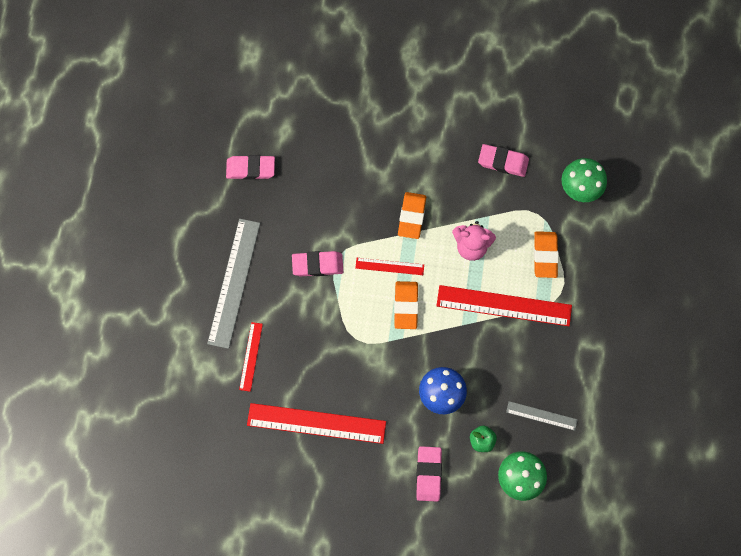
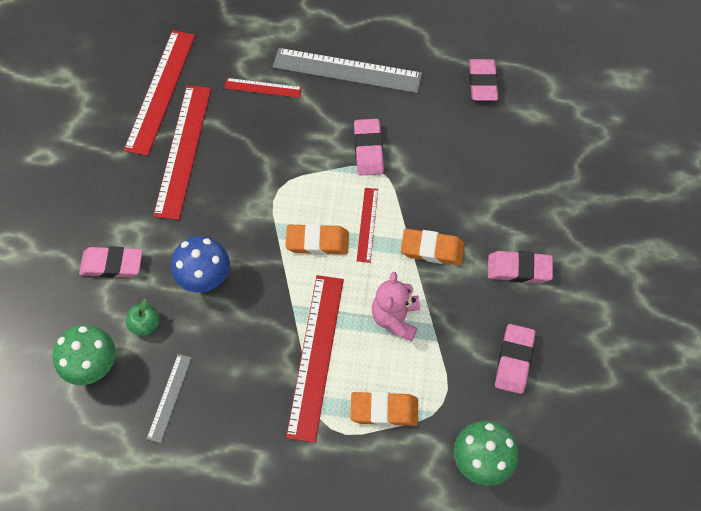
camera: 90 degrees right, 10 degrees down
(252, 449) = (160, 91): none -> red ruler
(428, 153) = (519, 269): none -> pink eraser

